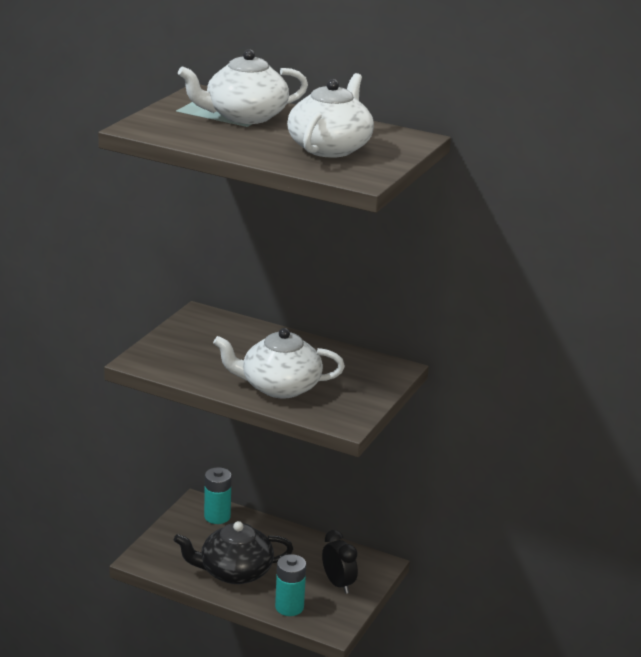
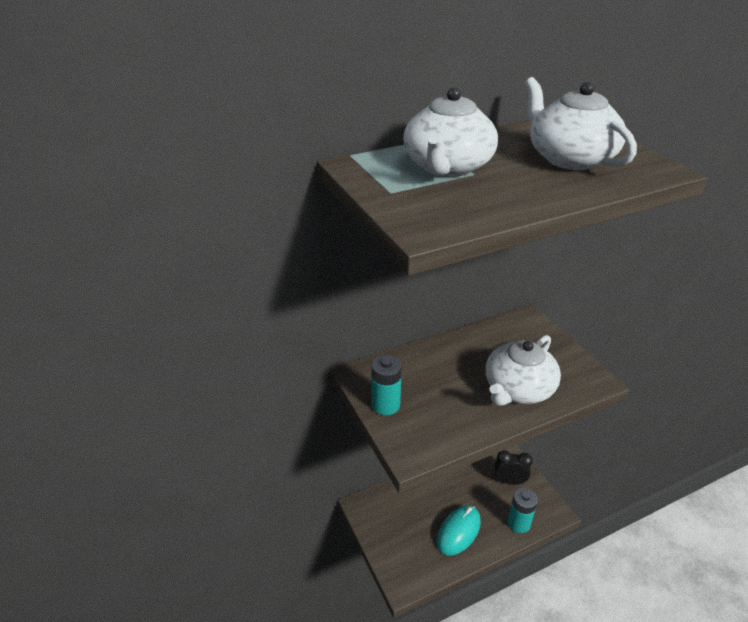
camera: 50 degrees left, 10 degrees up
(217, 516) = (386, 503): turquoise battery -> turquoise battery (385, 405)
(234, 572) = (458, 531): black teapot -> turquoise mouse

